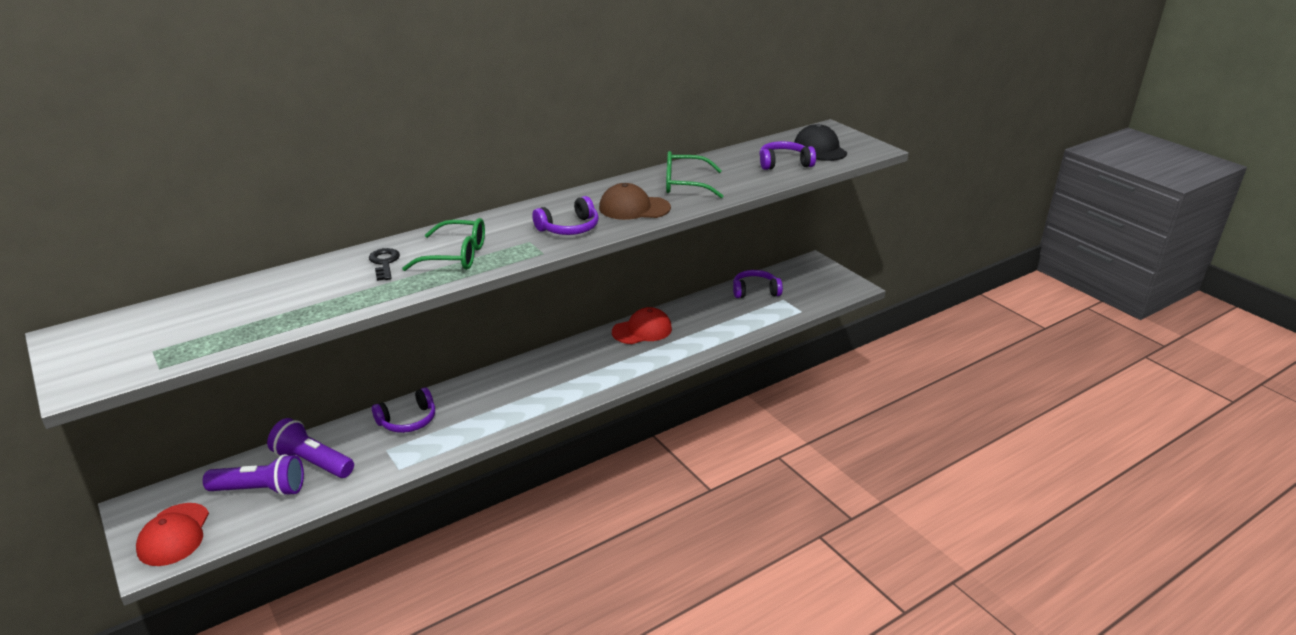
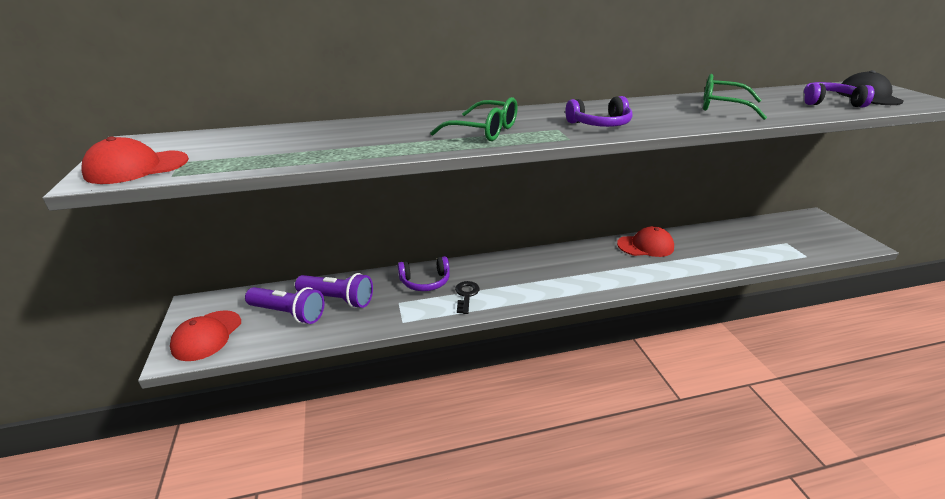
camera: 20 degrees right, 0 degrees up
(110, 366) = (137, 167): none -> red cap
(312, 462) = (338, 299): purple flashlight -> purple flashlight turned 150 degrees clockwise
(384, 263) = (418, 128): black key -> black key (466, 295)
(634, 208) = (668, 117): brown cap -> none
(755, 291) = (757, 231): purple headphones -> none

